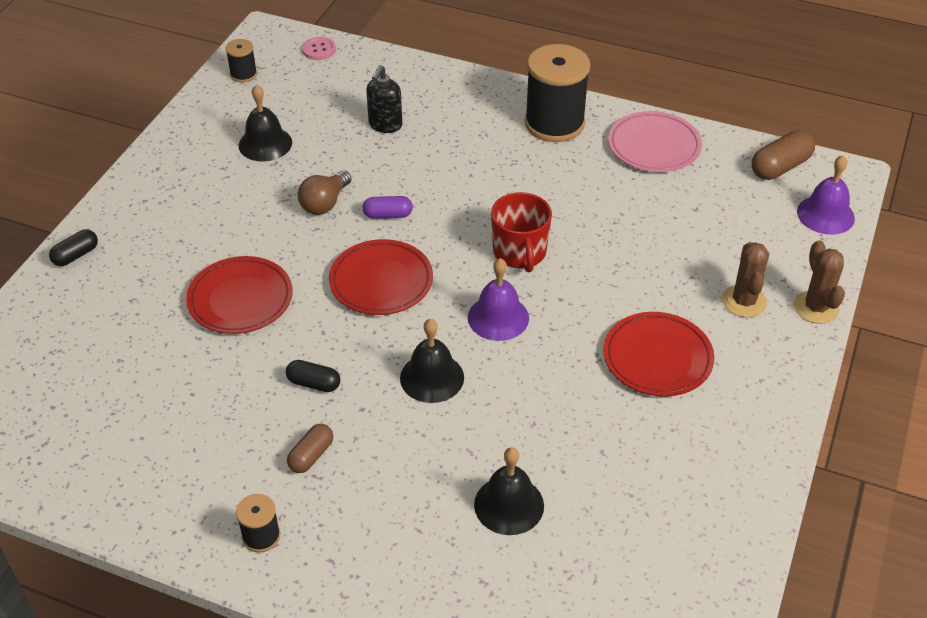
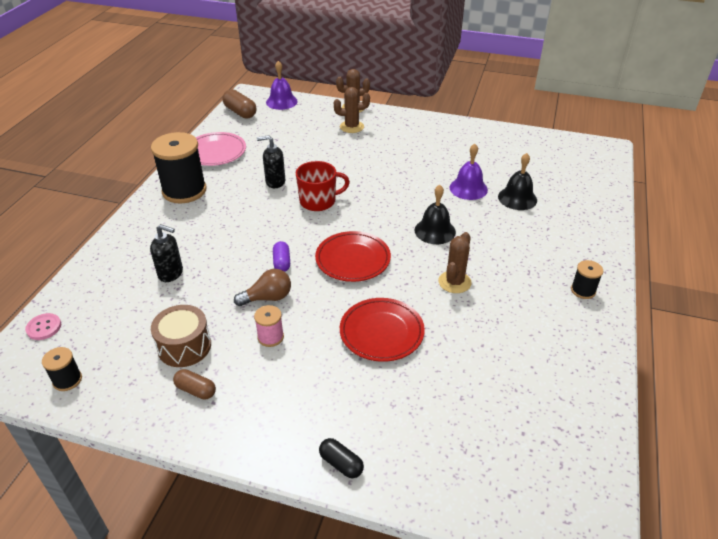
camera: 95 degrees left, 5 degrees down
(260, 206) = (270, 337): none -> pink spool
(265, 144) = (184, 346): black bell -> brown drum
(311, 455) = (514, 276): brown capsule -> brown capsule (196, 390)
(314, 383) = (454, 282): black capsule -> brown cactus
(325, 203) = (267, 298): brown light bulb -> brown light bulb turned 45 degrees counterclockwise
(498, 317) = (378, 207): purple bell -> purple bell (468, 188)
(572, 208) = (275, 182): none -> black soap dispenser
(657, 358) = (399, 153): red plate -> none

